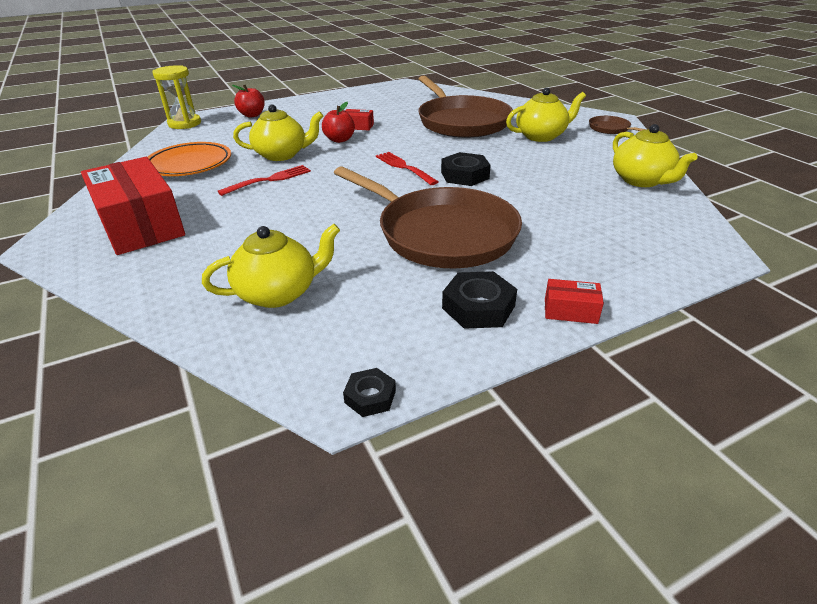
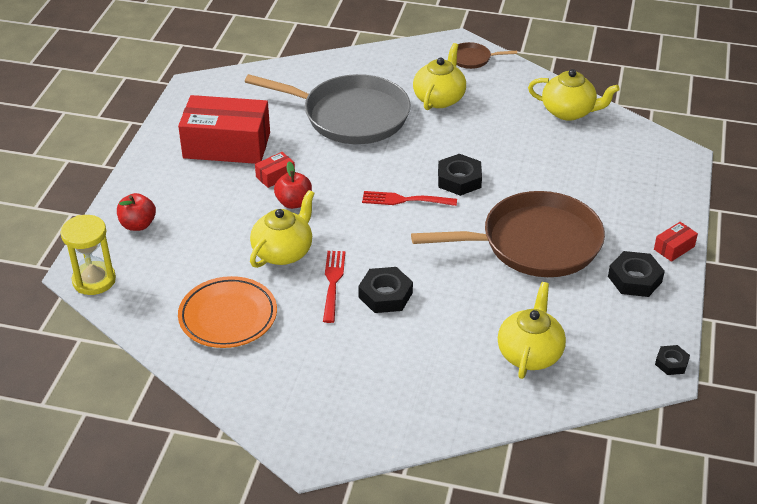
camera: 50 degrees left, 5 degrees up
(141, 225) = (335, 388): red box -> red box (227, 145)
(280, 201) = (385, 295): none -> black nut
(461, 122) = (350, 116): brown pan -> grey pan

